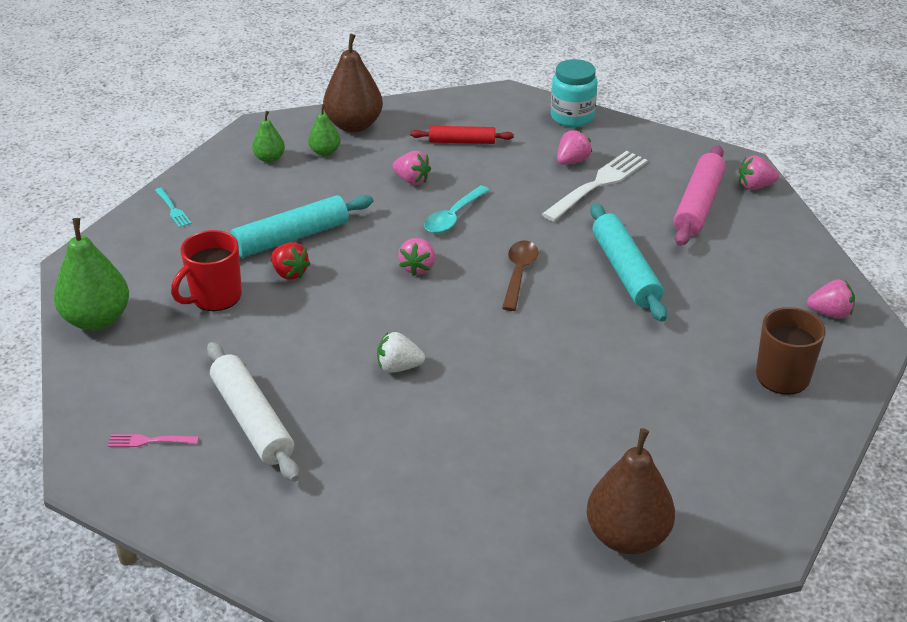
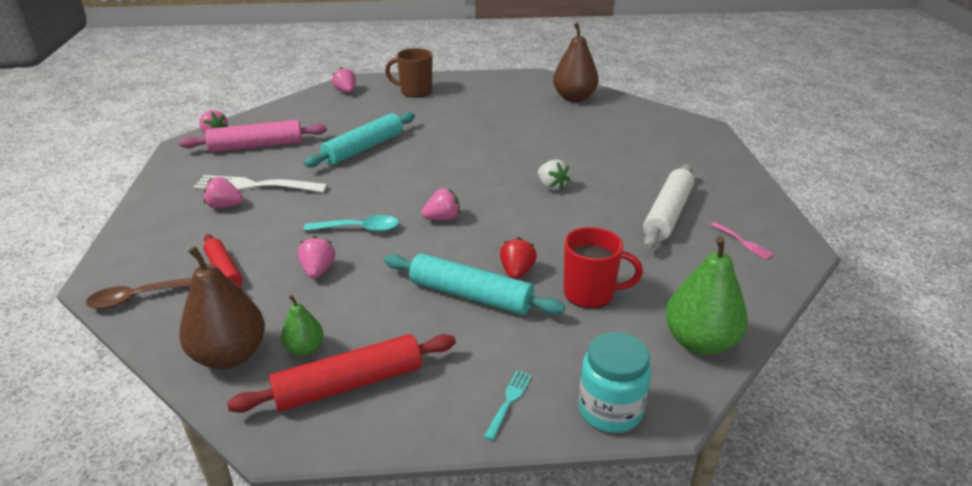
camera: 125 degrees left, 5 degrees down
(269, 158) = (349, 384): green pear -> red rolling pin
(519, 273) = (406, 180): brown spoon -> brown spoon (139, 297)
(572, 117) = (138, 229): turquoise jar -> turquoise jar (610, 410)

